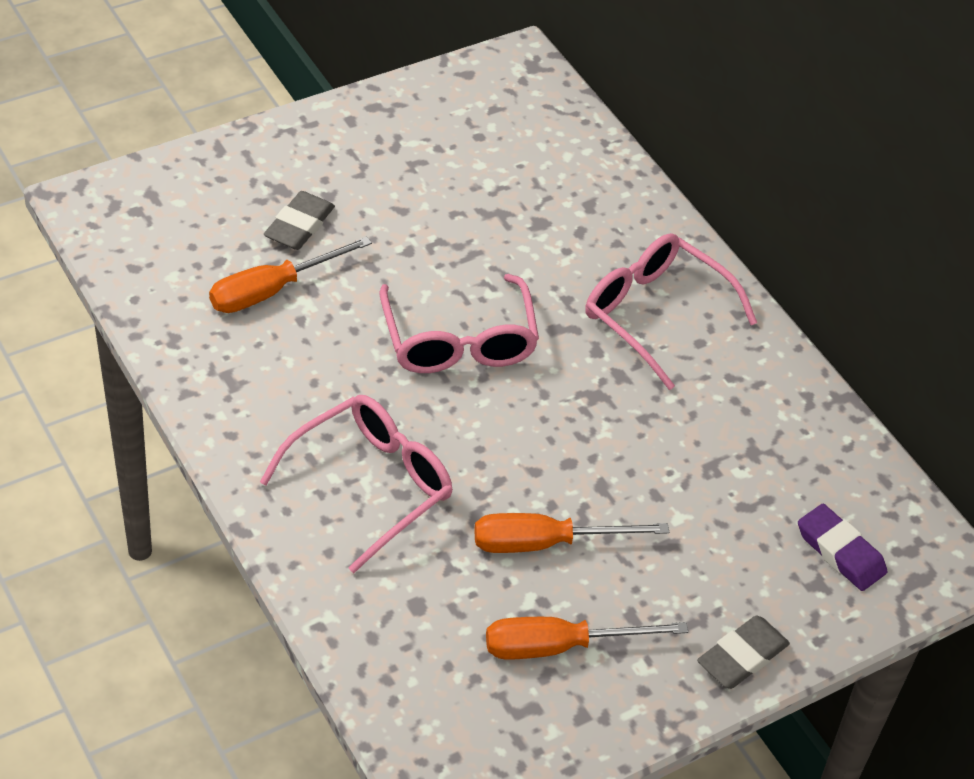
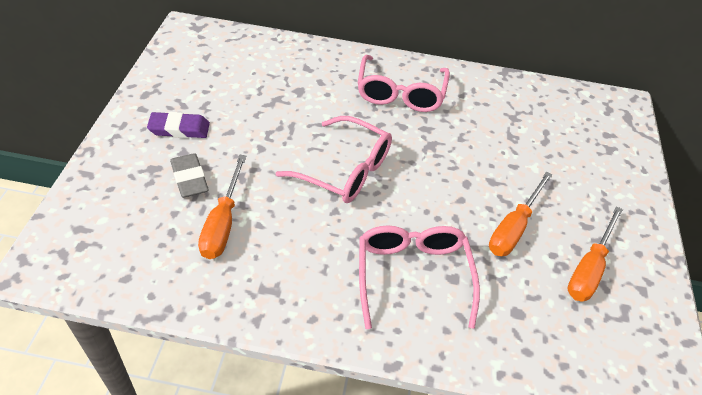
camera: 50 degrees left, 0 degrees up
(656, 315) = (400, 93): pink glasses -> pink glasses turned 75 degrees counterclockwise
(742, 656) = (639, 202): grey eraser -> none
(840, 552) = (595, 129): purple eraser -> purple eraser (179, 129)

